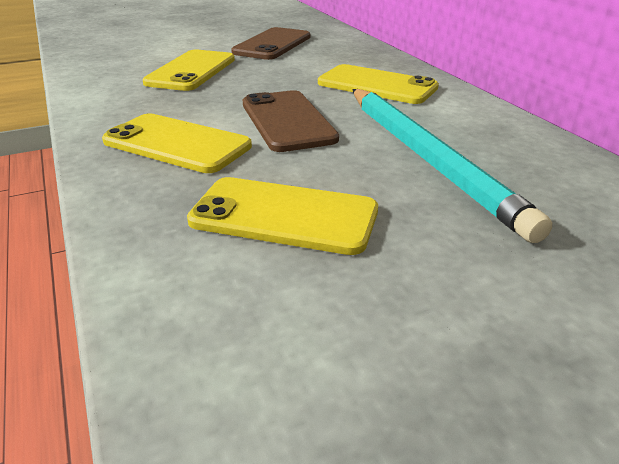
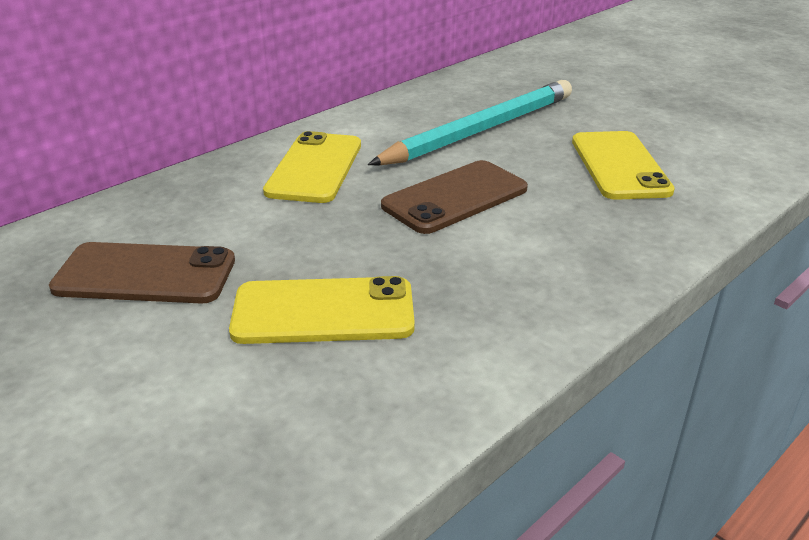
camera: 110 degrees left, 0 degrees up
(177, 144) = (561, 242): yellow phone -> none

